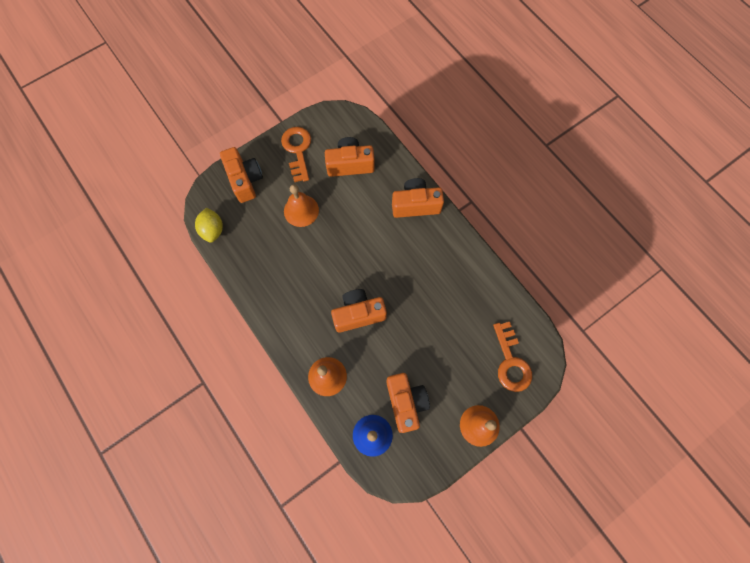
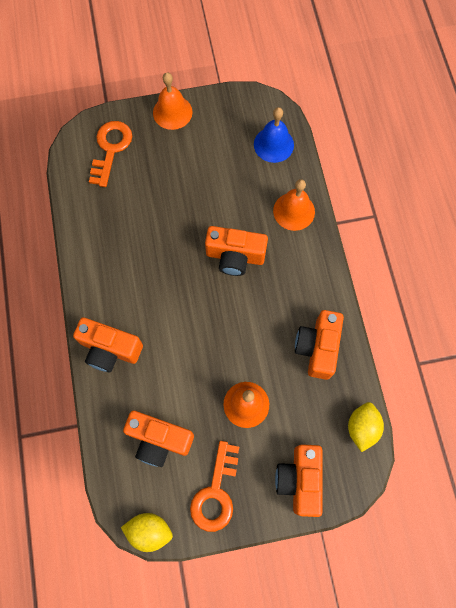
camera: 155 degrees left, 0 degrees up
(329, 114) = (149, 530): none -> yellow lemon
(406, 402) = (229, 157): orange camera -> orange camera (317, 347)

